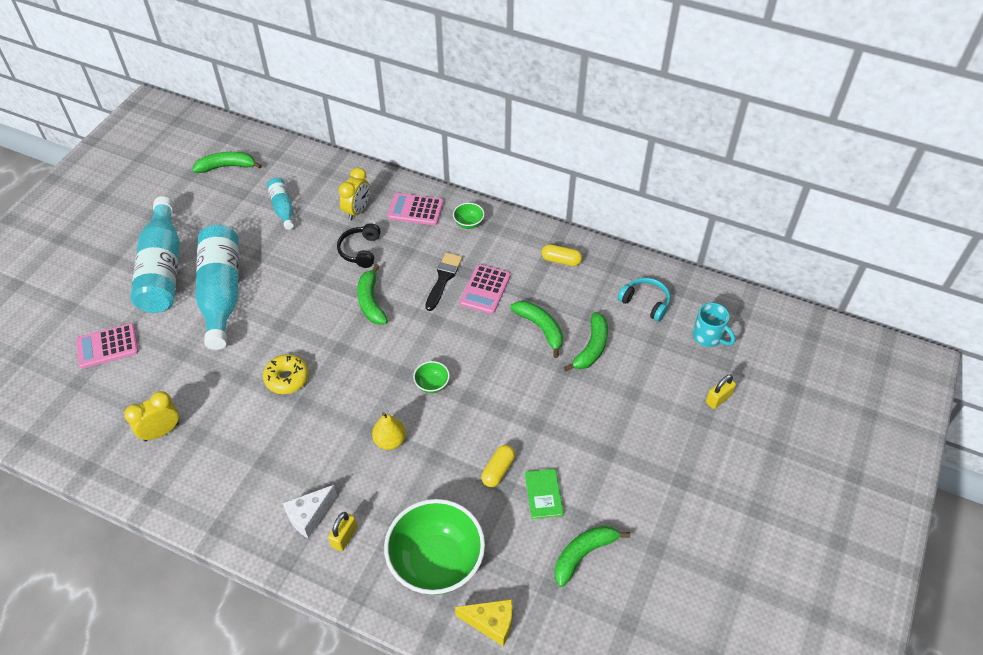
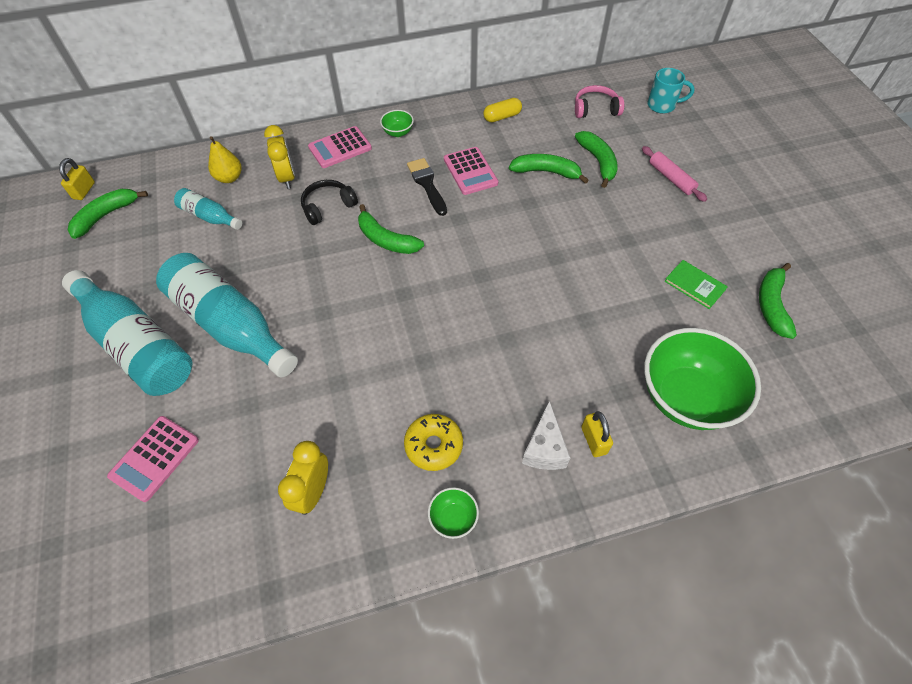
camera: 40 degrees left, 5 degrees up
(287, 378) = (384, 351): yellow donut -> yellow donut (434, 445)
(360, 250) = (328, 206): black headphones -> black headphones turned 90 degrees clockwise
(390, 441) = (535, 334): yellow pear -> yellow pear (229, 178)
(432, 384) = (515, 267): green bowl -> green bowl (453, 518)
(491, 623) = (779, 408): yellow cheese -> none
(498, 470) = (642, 293): yellow capsule -> none
(634, 402) = (671, 178): none -> pink rolling pin
(645, 302) = (595, 109): turquoise headphones -> pink headphones
(718, 399) = (718, 140): yellow padlock -> yellow padlock (84, 191)

